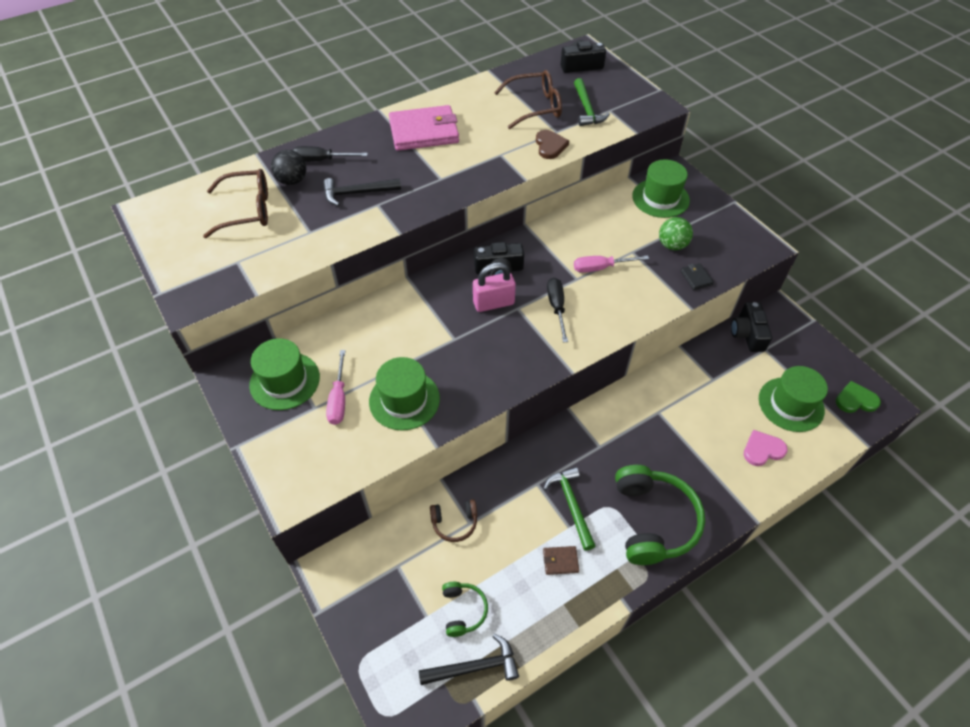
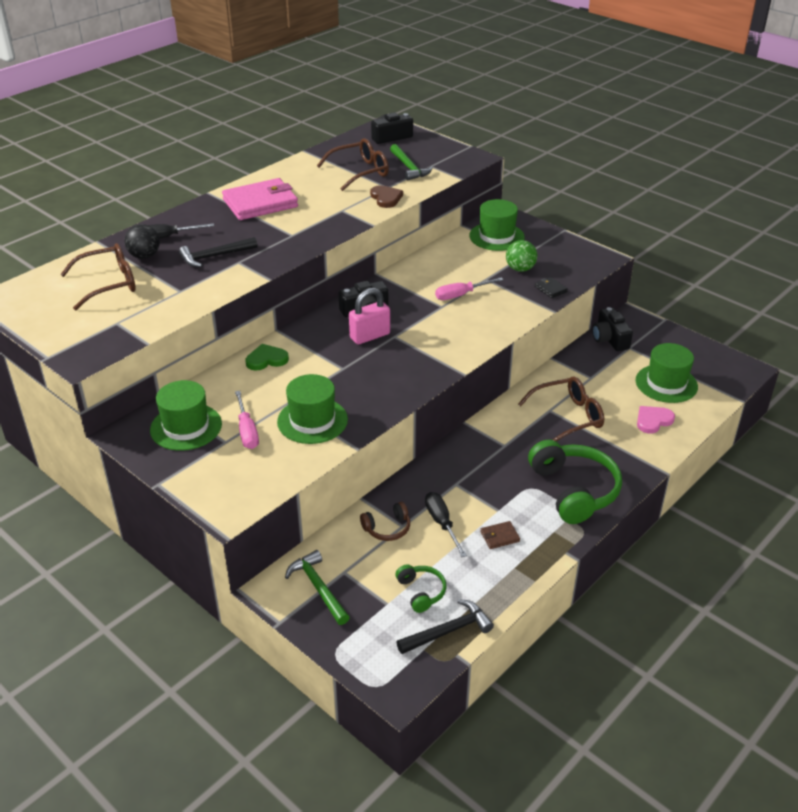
camera: 15 degrees left, 15 degrees down
(556, 307) = (431, 330): black screwdriver -> black screwdriver (442, 523)
(571, 505) = (494, 493): green hammer -> green hammer (318, 588)
(675, 425) = (568, 417): none -> brown glasses
(855, 400) = (721, 370): green heart -> green heart (266, 359)

